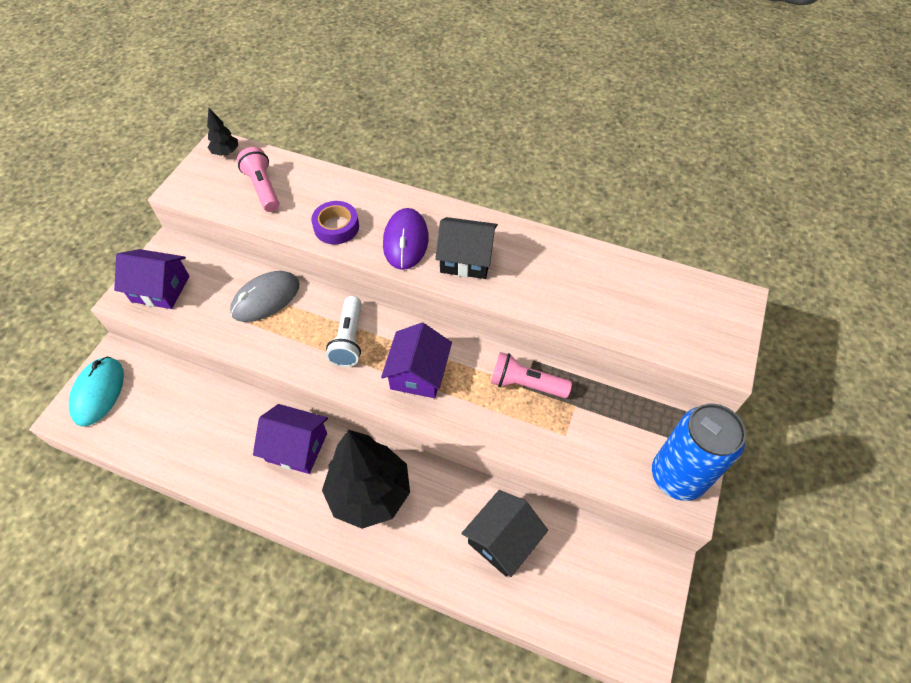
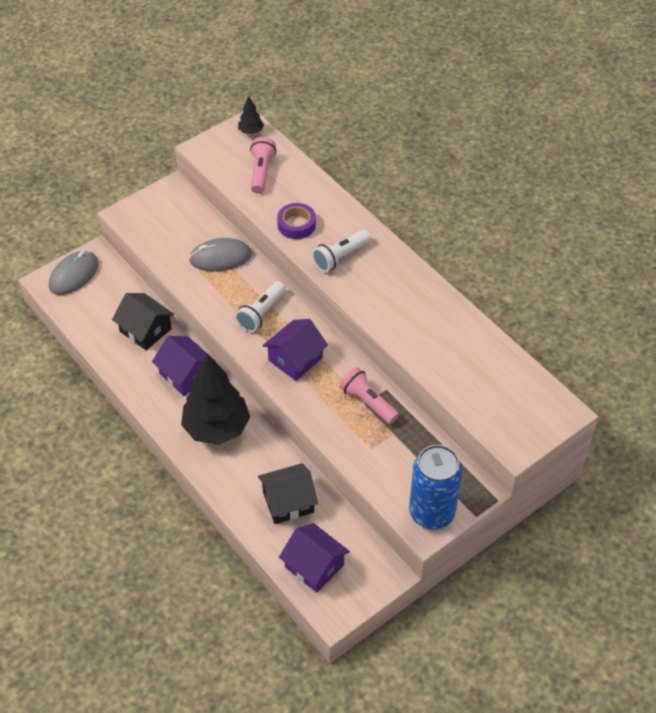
camera: 30 degrees right, 5 degrees down
(98, 392) = (74, 275): turquoise mouse -> grey mouse
(160, 289) = (151, 218): purple house -> purple house (314, 566)
(405, 241) = (340, 257): purple mouse -> white flashlight
(466, 259) = (376, 290): black house -> black house (145, 330)

